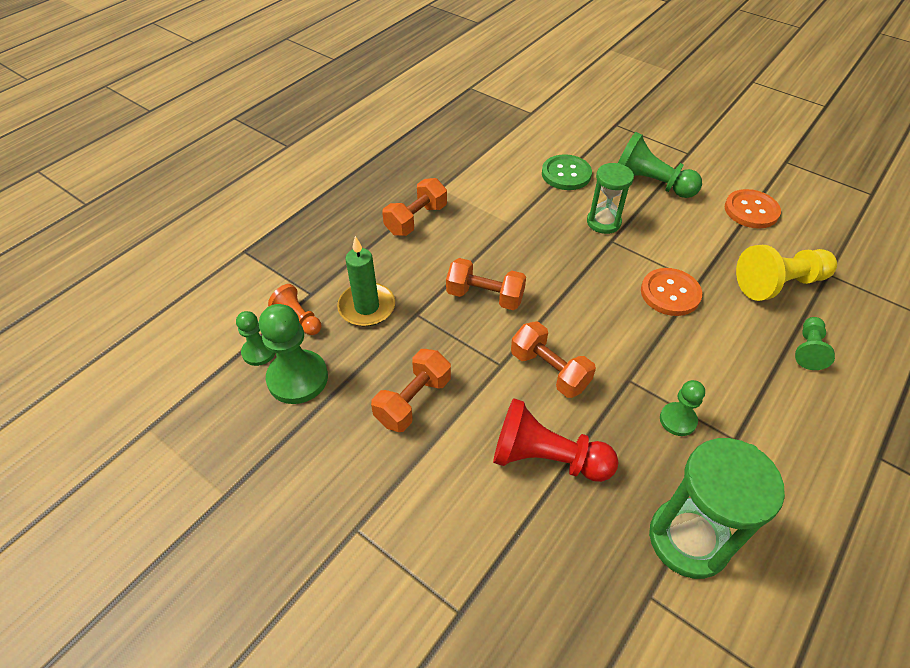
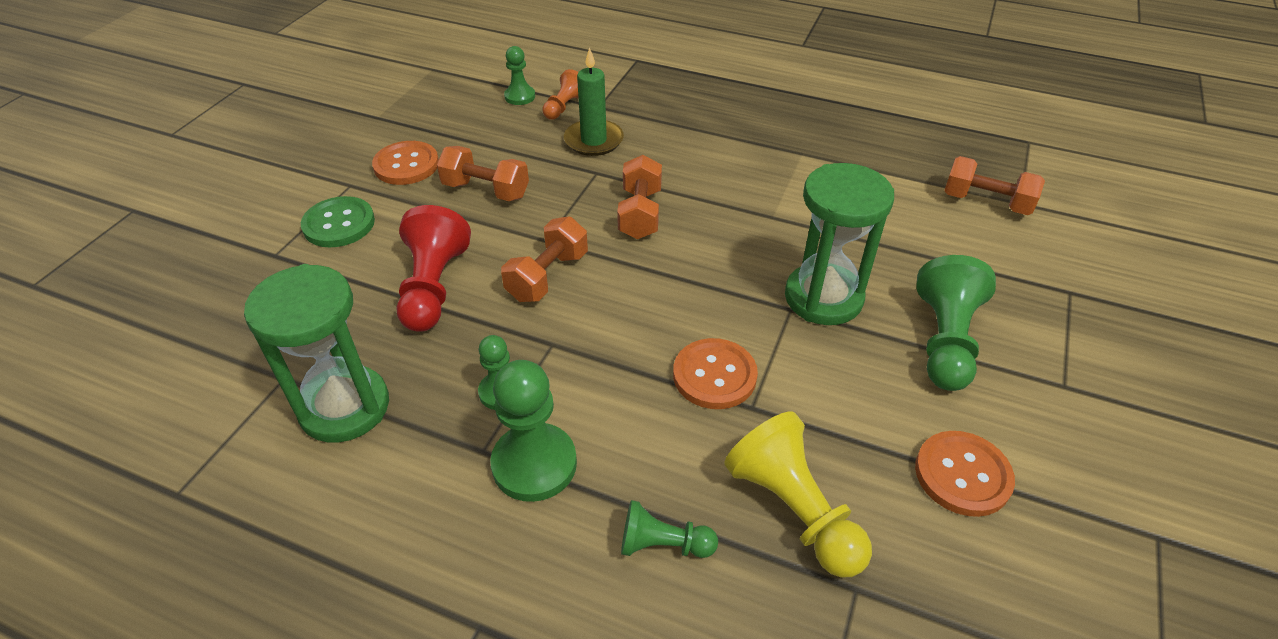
camera: 75 degrees right, 5 degrees down
(298, 378) = (496, 122): green pawn -> green pawn (534, 464)
(341, 469) = (406, 165): none -> orange button
(416, 219) = (737, 146): orange dumbbell -> orange dumbbell (986, 202)
(566, 174) = (903, 251): green button -> green button (339, 224)
(603, 222) = (823, 298): green hourglass -> green hourglass, size x1.58

